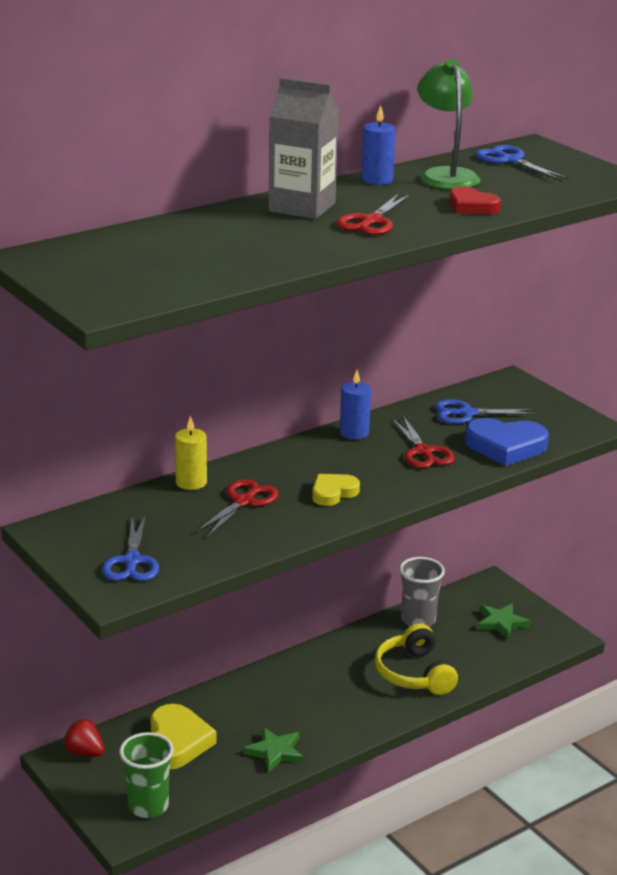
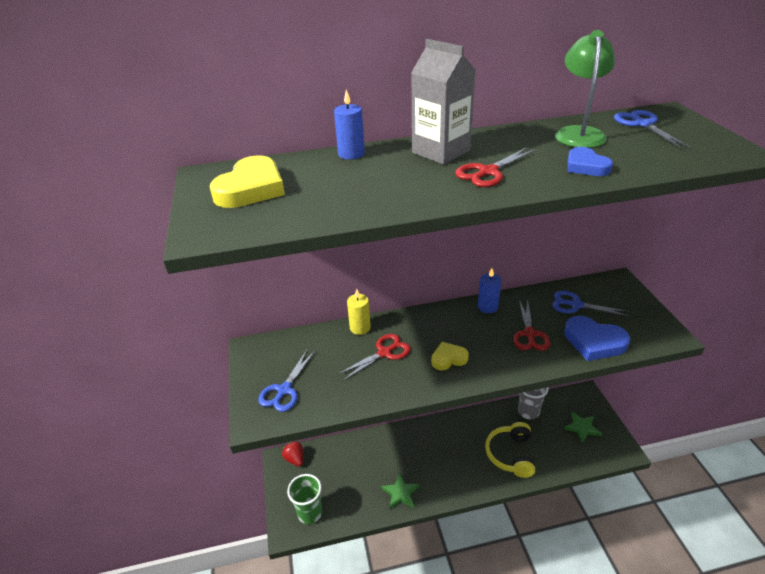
camera: 25 degrees right, 10 degrees up
(176, 742) = (347, 467): yellow heart -> yellow heart (251, 188)
(377, 180) = (518, 132): blue candle -> blue candle (351, 154)
(472, 206) = (586, 166): red heart -> blue heart

